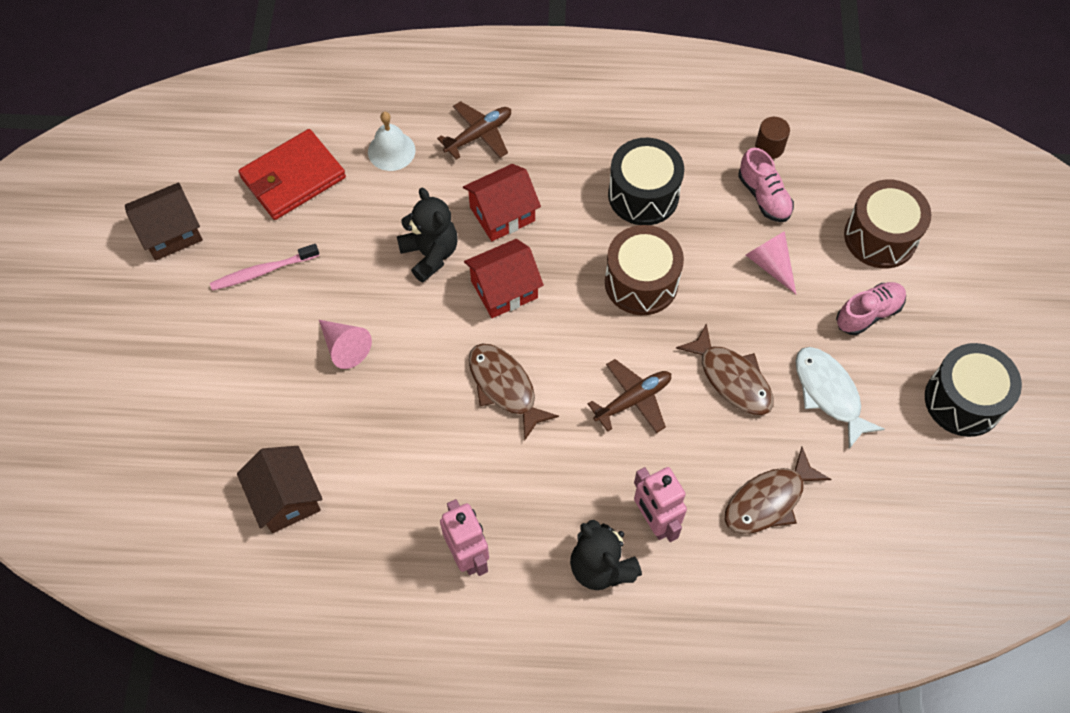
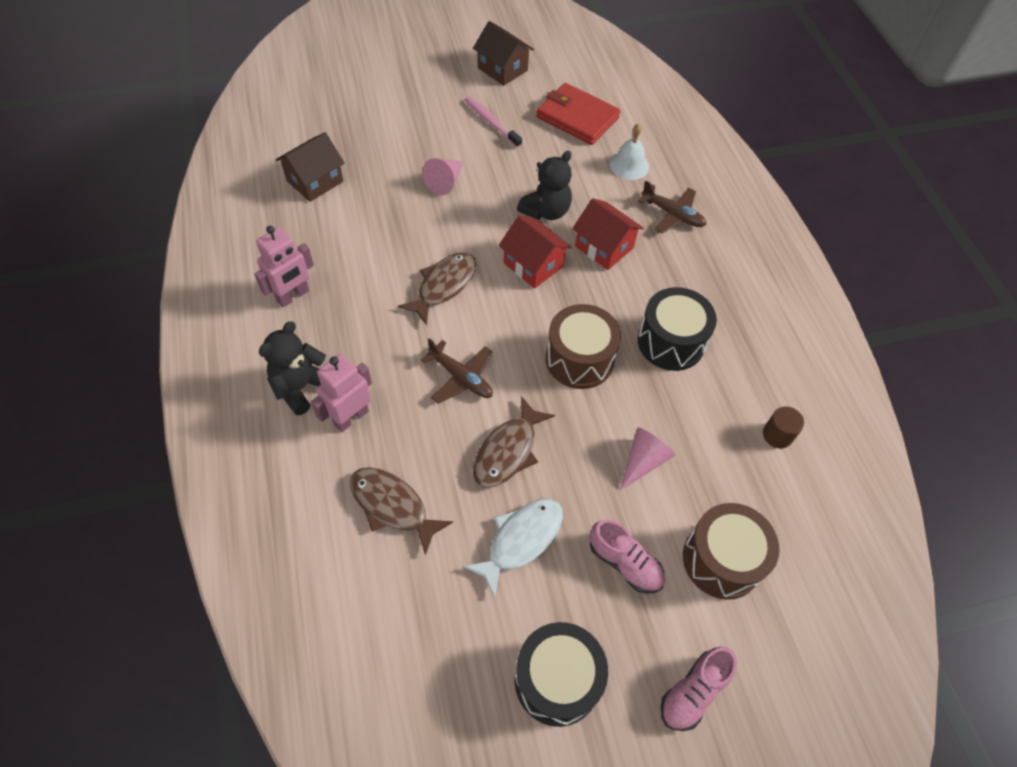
camera: 70 degrees right, 5 degrees down
(764, 196) = (717, 441): pink shoe -> pink shoe (693, 692)

